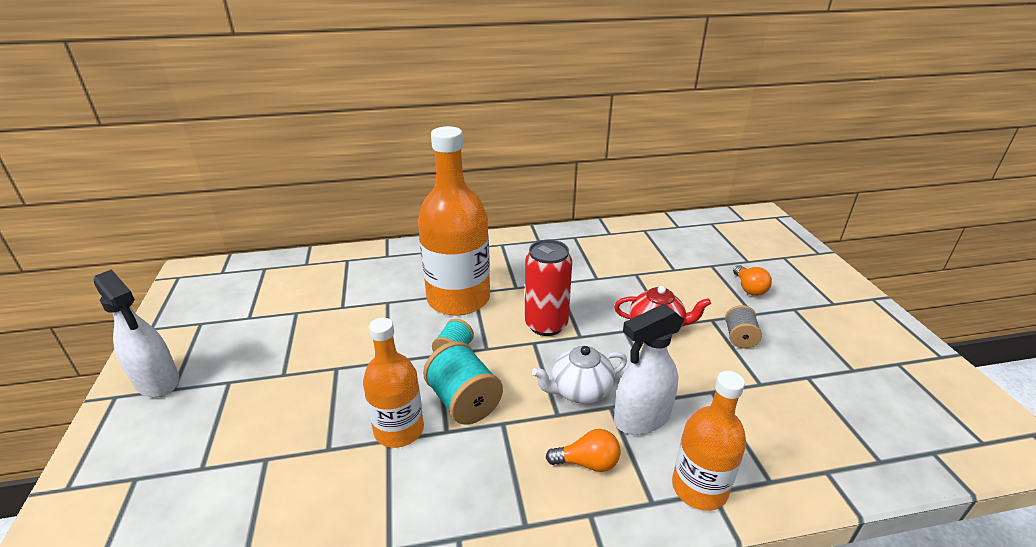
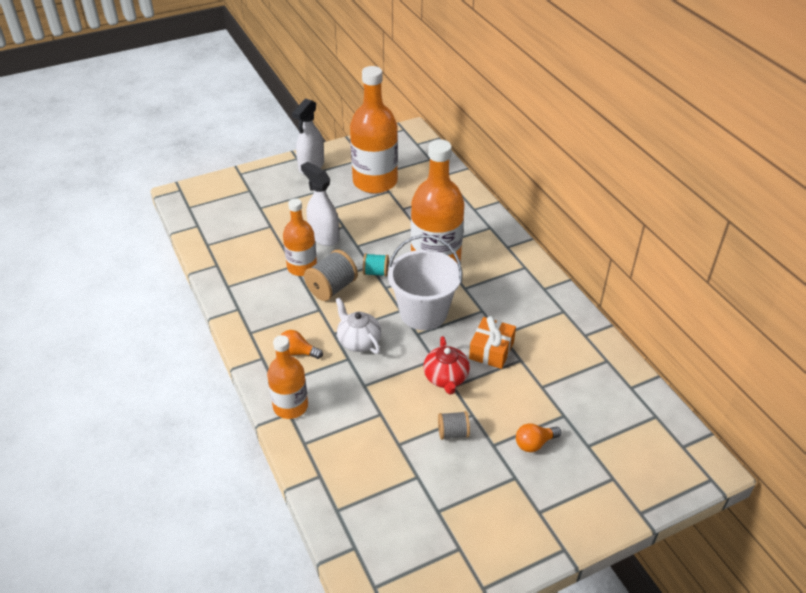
camera: 75 degrees right, 10 degrees up
(264, 321) = (375, 182): none -> orange bottle
(464, 401) = (332, 288): turquoise spool -> grey spool
(546, 325) = (423, 313): red can -> white bucket
(587, 463) = (298, 352): orange light bulb -> orange light bulb turned 120 degrees clockwise
(619, 288) = (491, 350): none -> orange gift
(641, 418) = (341, 375): white spray bottle -> white spray bottle (323, 236)

